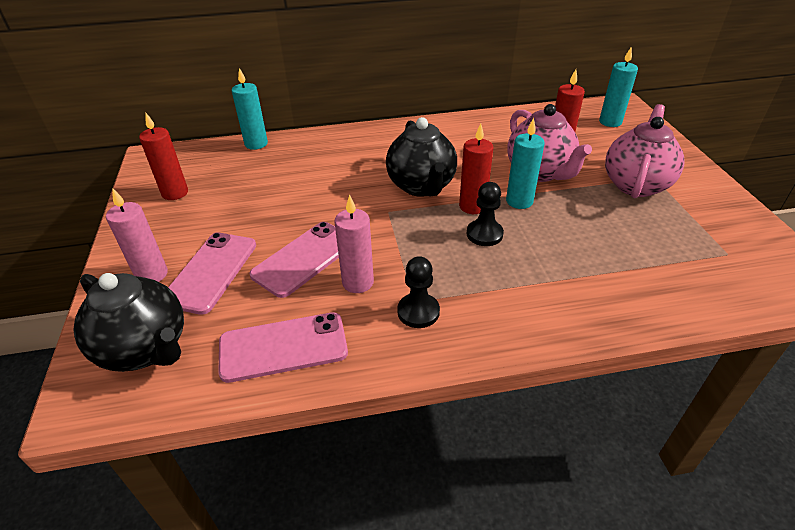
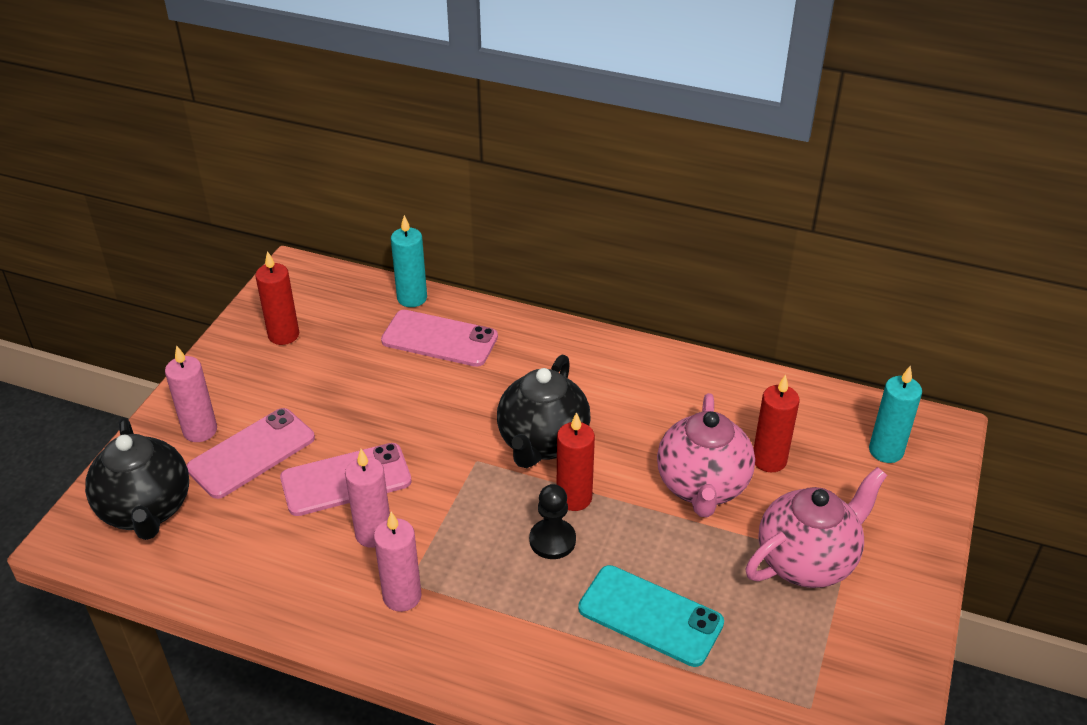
camera: 30 degrees right, 0 degrees up
(283, 347) = (255, 569): pink phone -> pink phone (439, 339)
(418, 312) = (402, 596): black pawn -> pink candle
(519, 201) = (635, 516): turquoise candle -> none
(588, 248) = (650, 616): none -> turquoise phone

